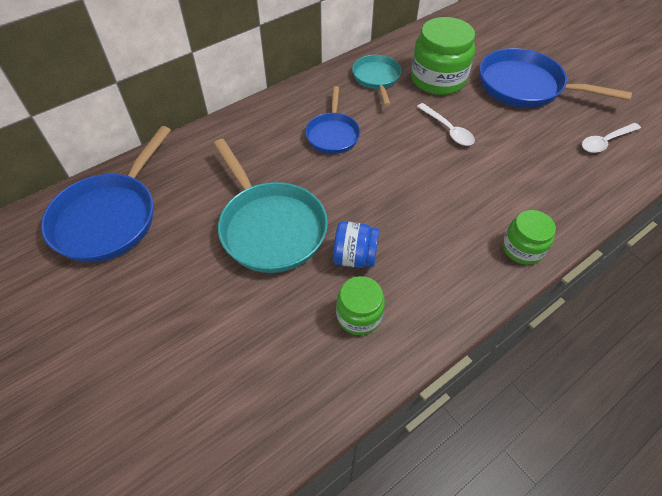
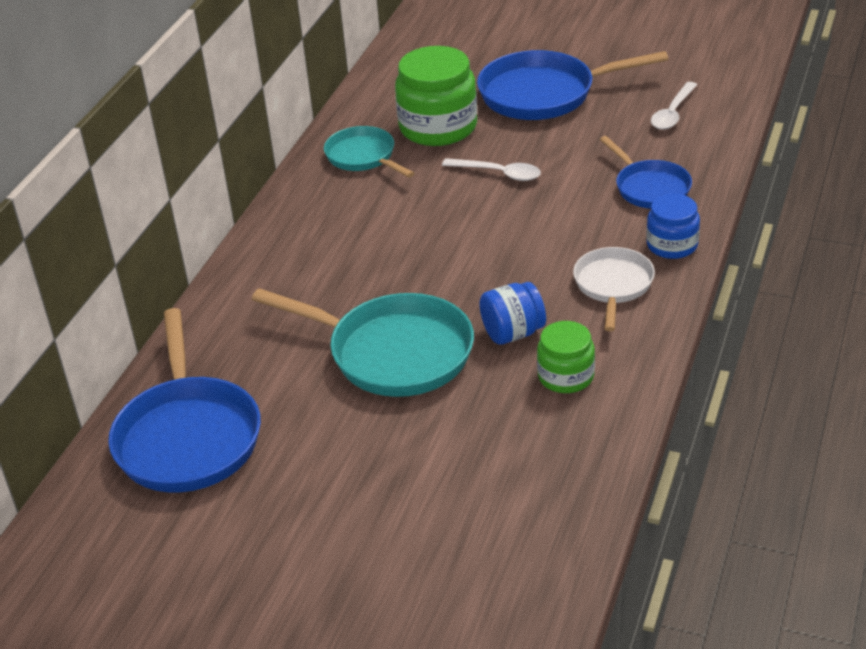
camera: 30 degrees left, 15 degrees down
(332, 134) = (370, 236): blue pan -> blue pan (650, 188)
(453, 258) = (613, 285): none -> white pan
(522, 248) = (672, 245): green jar -> blue jar

